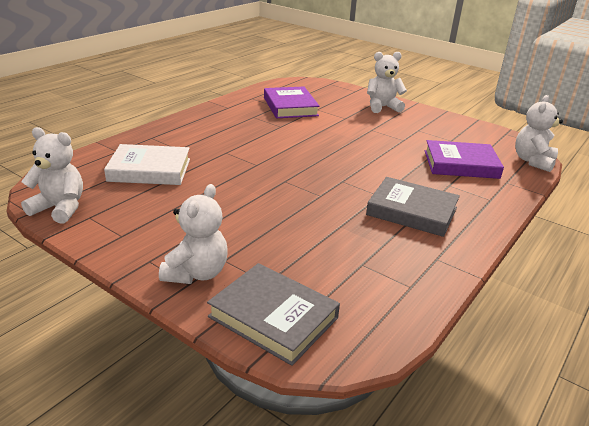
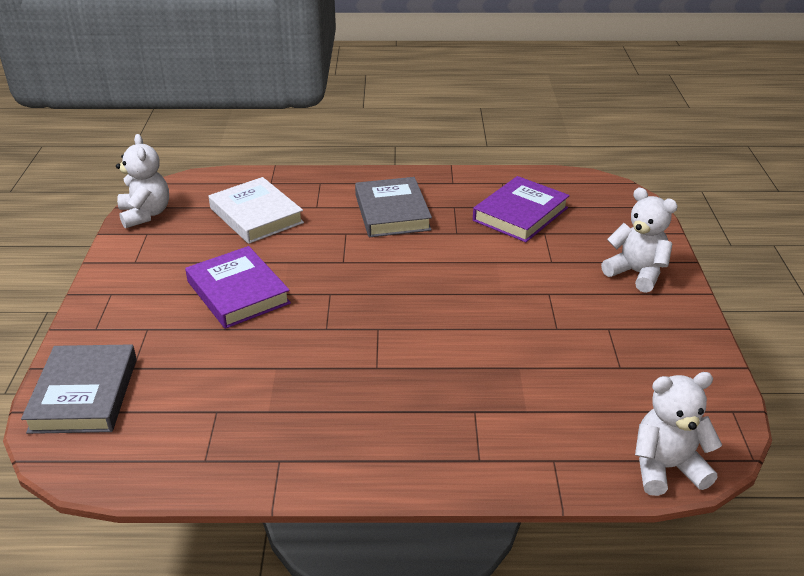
camera: 55 degrees right, 5 degrees up
(196, 273) = (114, 325): white teddy bear -> none
(412, 211) = (366, 405): grey book -> grey book (392, 212)
(461, 164) = (551, 401): purple book -> purple book (238, 292)

